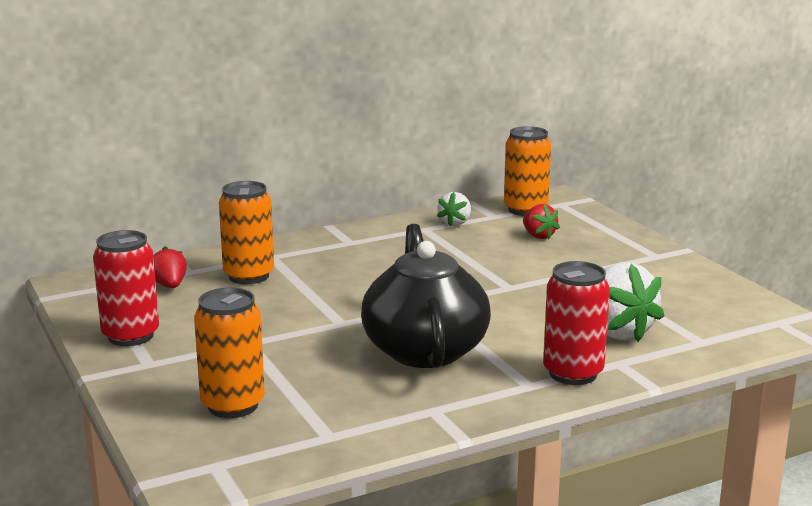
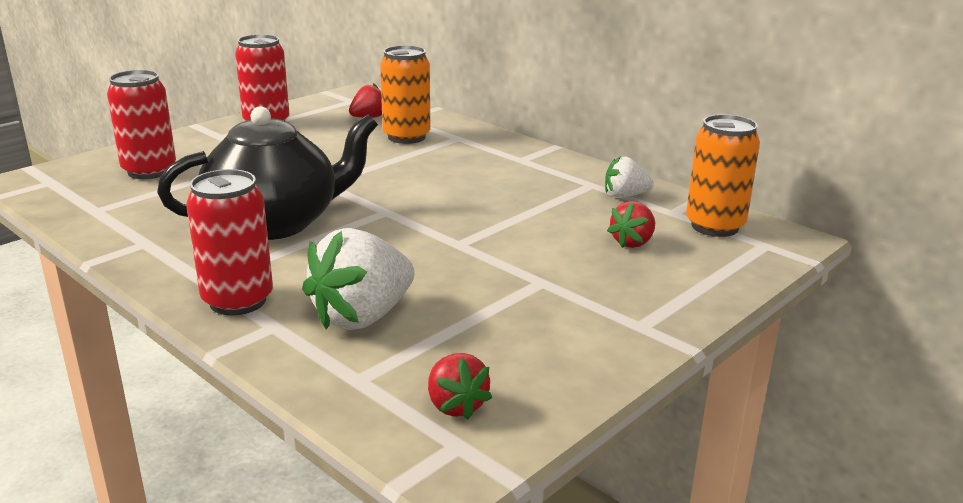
camera: 70 degrees right, 5 degrees up
(233, 405) = (149, 171): orange can -> red can
(738, 317) = (456, 405): none -> red strawberry

